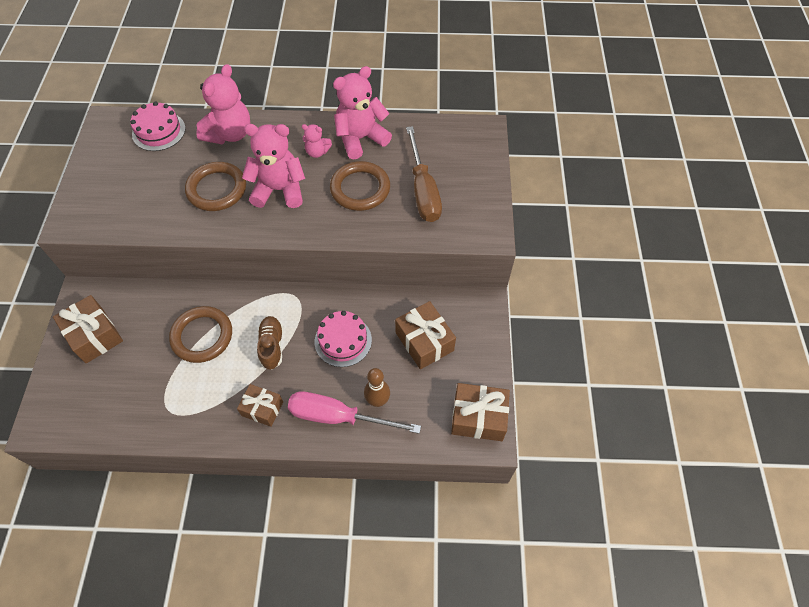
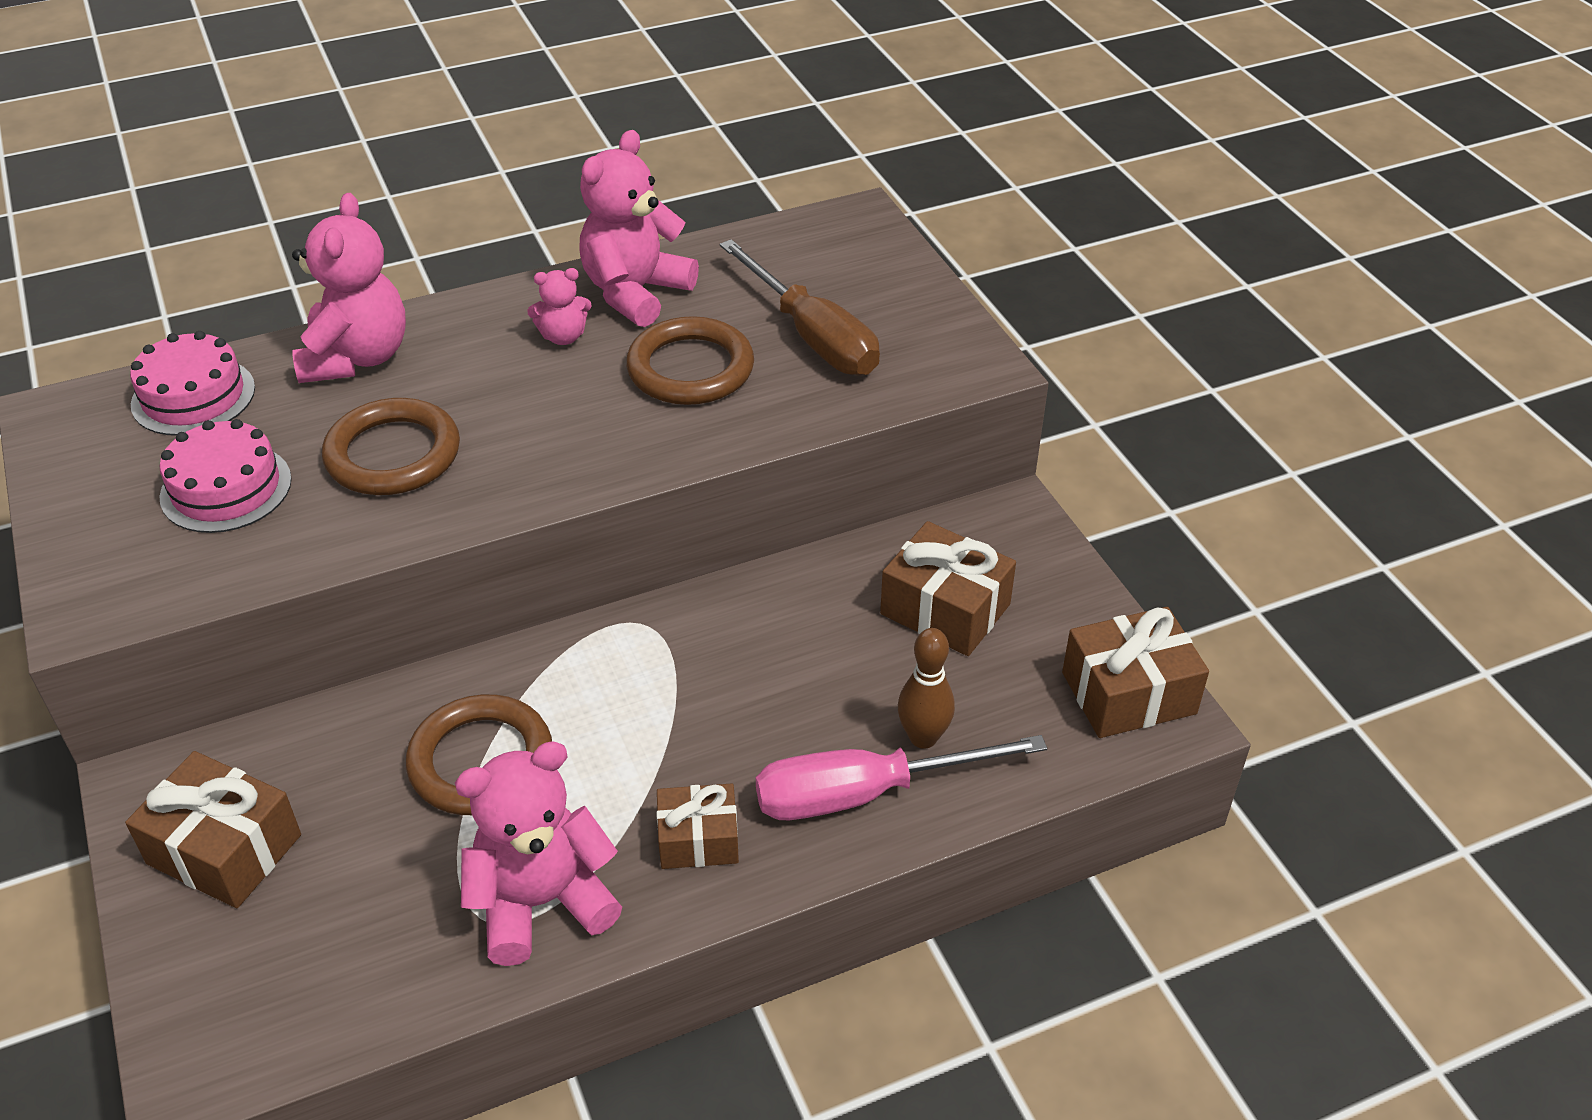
camera: 25 degrees left, 15 degrees down
(272, 346) = (645, 724): brown shoe -> none
(279, 190) = (528, 417): pink teddy bear -> pink teddy bear (542, 902)
(343, 340) = (786, 663): pink cake -> pink cake (226, 488)

